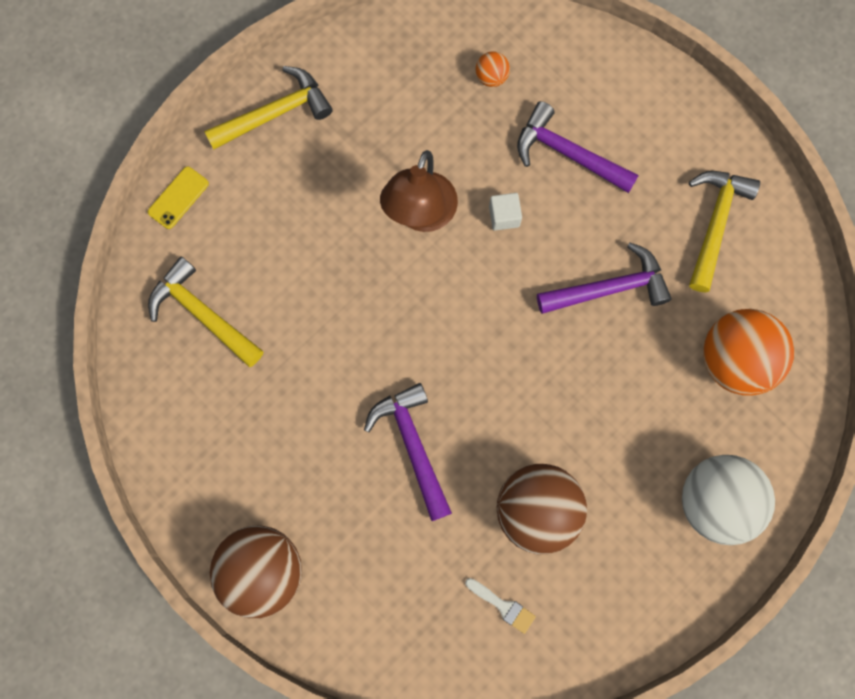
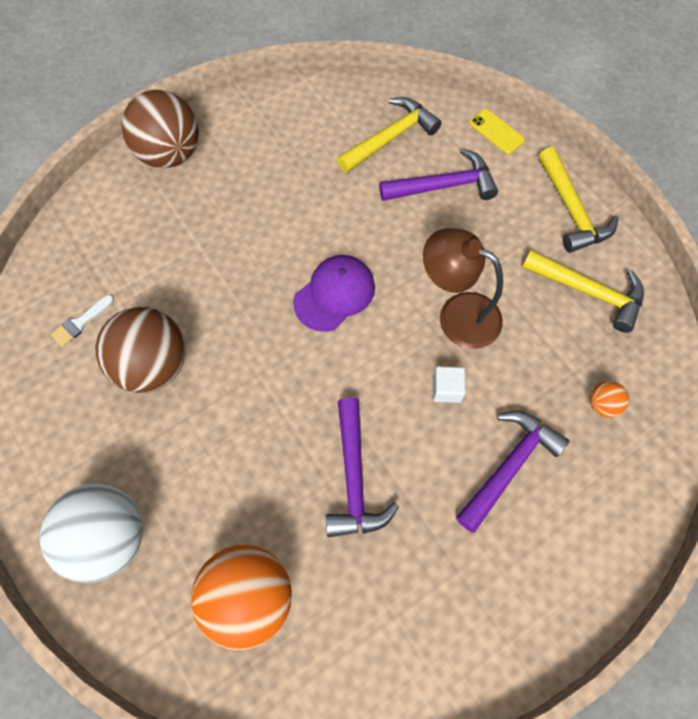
camera: 100 degrees right, 10 degrees down
(413, 446) = (240, 274): purple hammer -> purple hammer (443, 186)
(419, 341) = (334, 294): none -> purple cap
(715, 224) = (408, 614): yellow hammer -> yellow hammer (588, 292)

